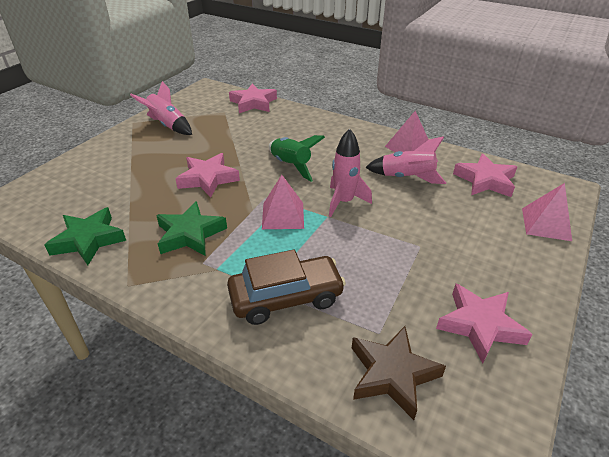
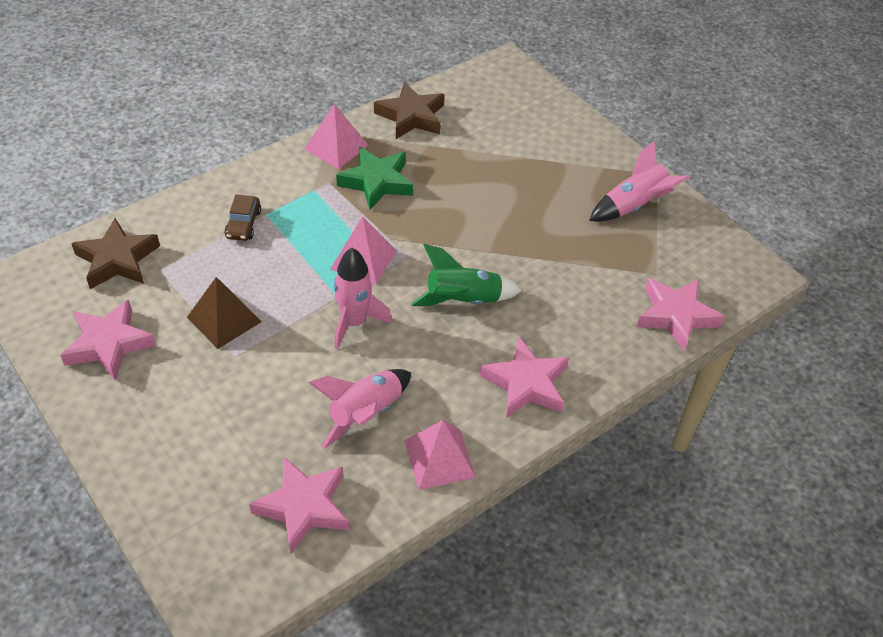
camera: 110 degrees right, 10 degrees up
(88, 240) = (411, 116): green star -> brown star
(208, 179) = (474, 216): pink star -> pink star (526, 384)
(286, 297) = (243, 224): brown car -> brown car, size x0.52
(394, 265) = (224, 319): none -> brown pyramid
(546, 224) = (178, 513): pink pyramid -> pink pyramid (336, 147)

